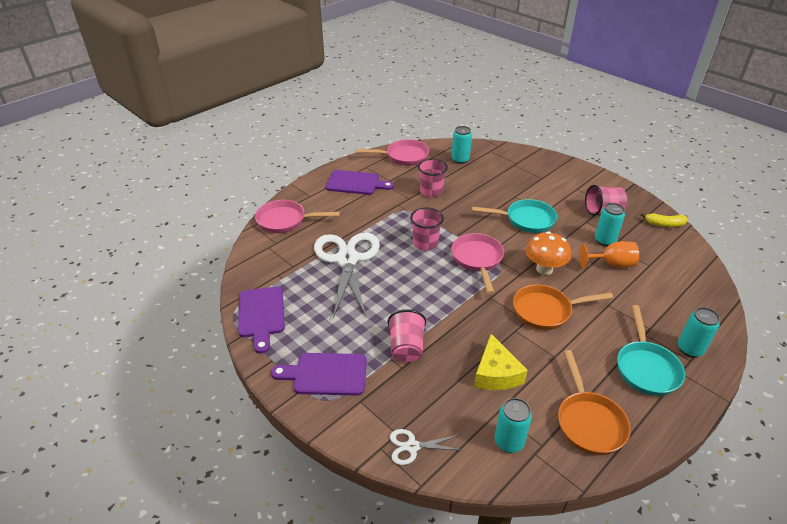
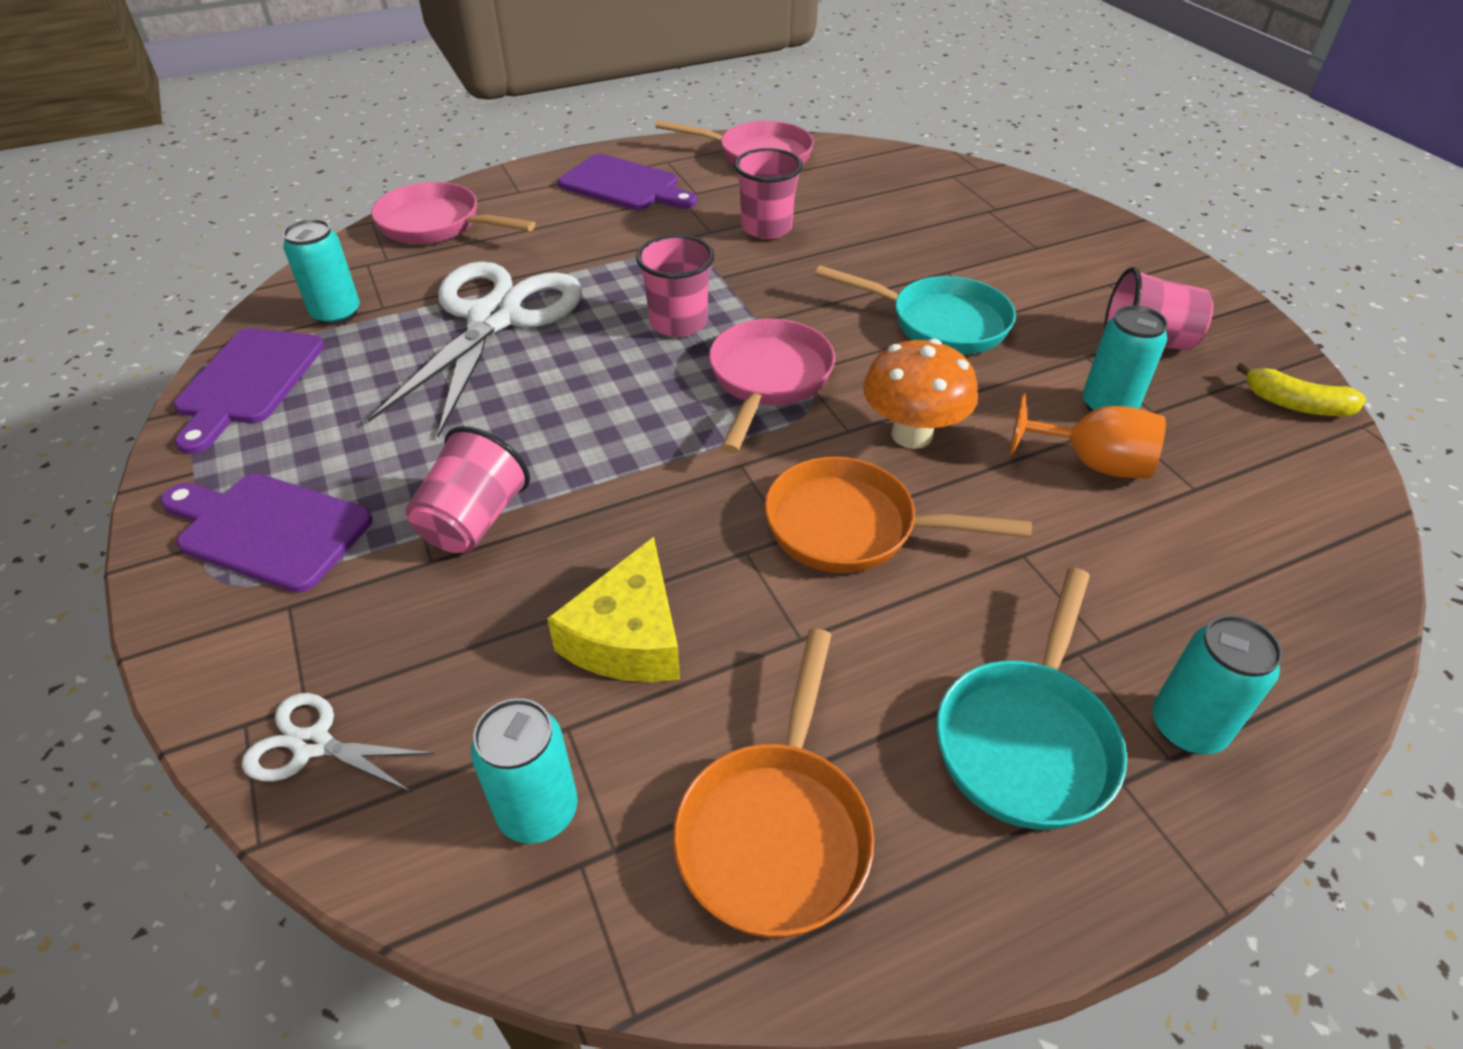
camera: 20 degrees right, 5 degrees up
(460, 160) = (873, 181): turquoise can -> turquoise can (336, 314)

